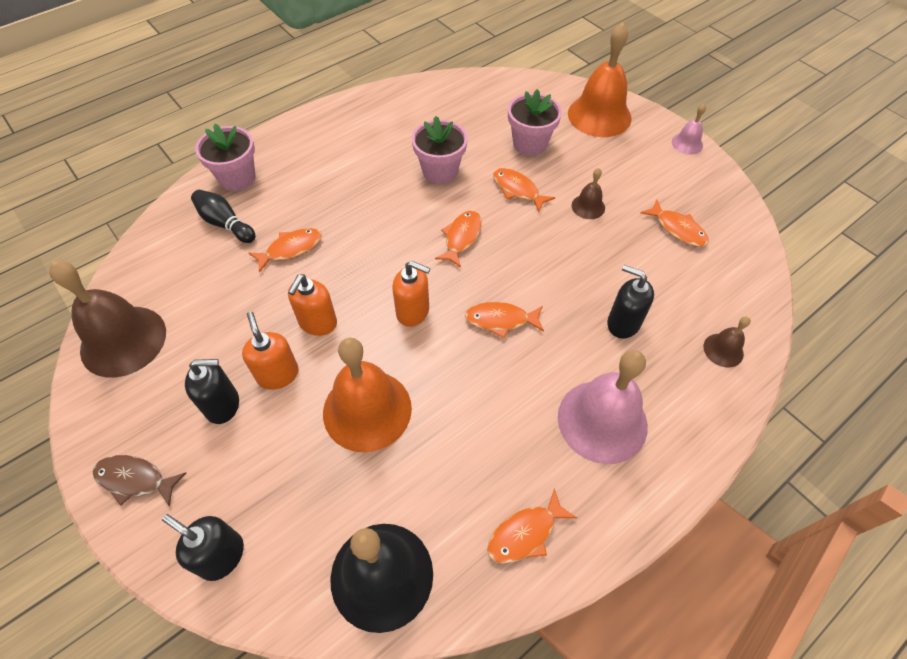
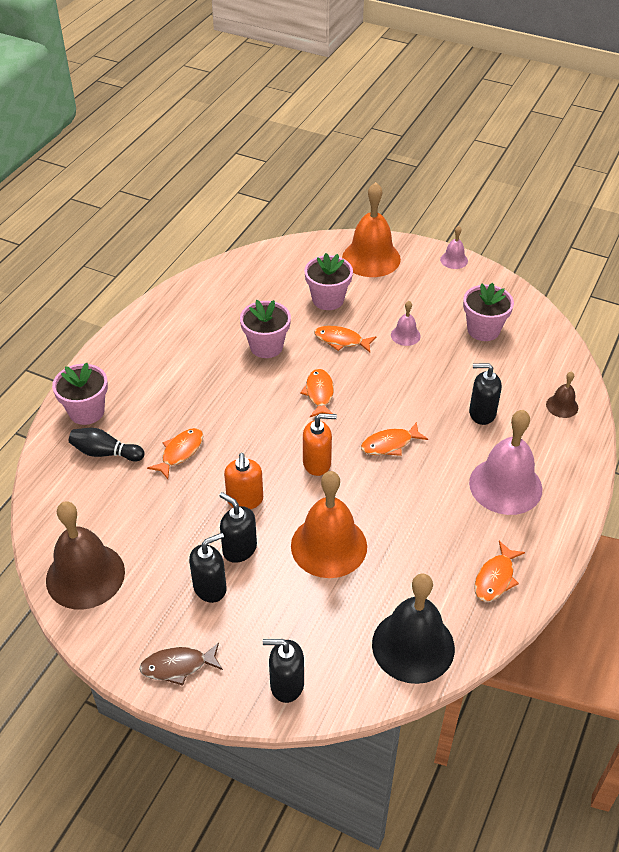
camera: 25 degrees left, 10 degrees down
(278, 374) = (239, 549): orange soap dispenser -> black soap dispenser
(588, 206) = (405, 335): brown bell -> pink bell
(678, 229) = (483, 330): orange fish -> pink flower pot

